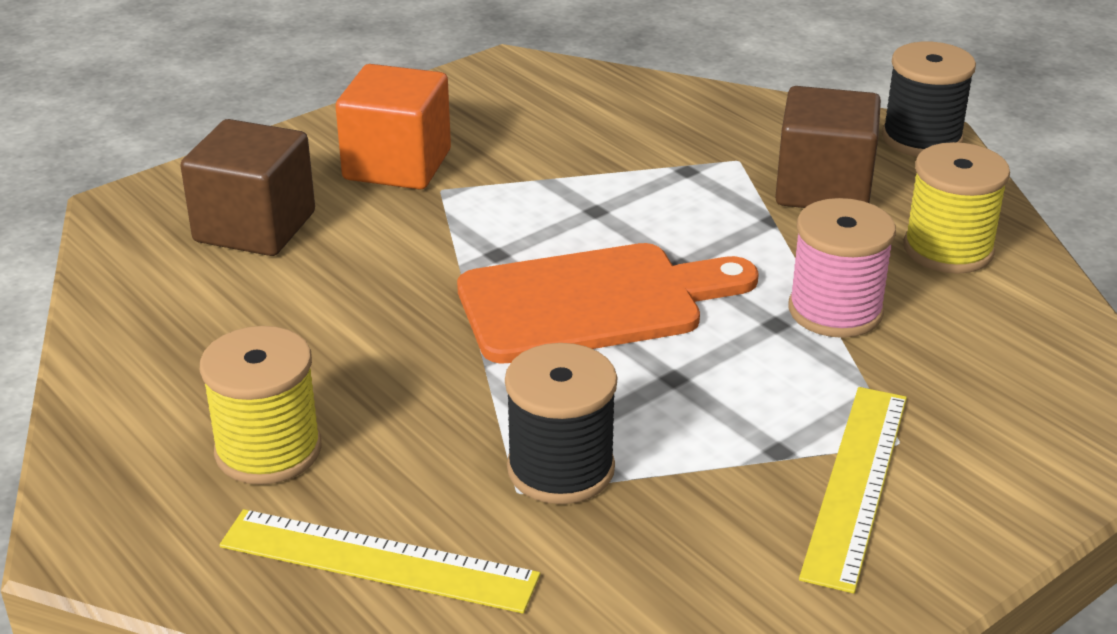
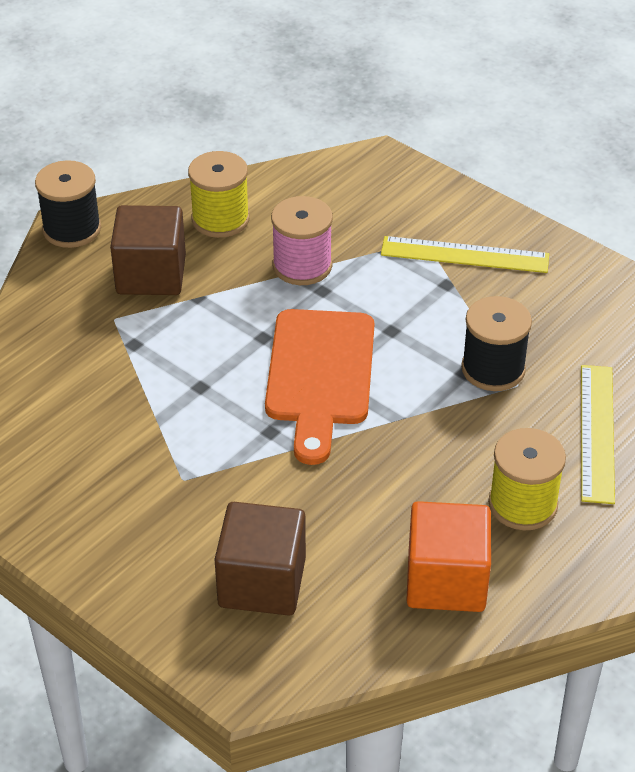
camera: 100 degrees left, 10 degrees up
(397, 165) = (149, 513): orange cube -> orange cube (446, 580)
(592, 302) = (320, 375): orange cutting board -> orange cutting board turned 150 degrees counterclockwise

